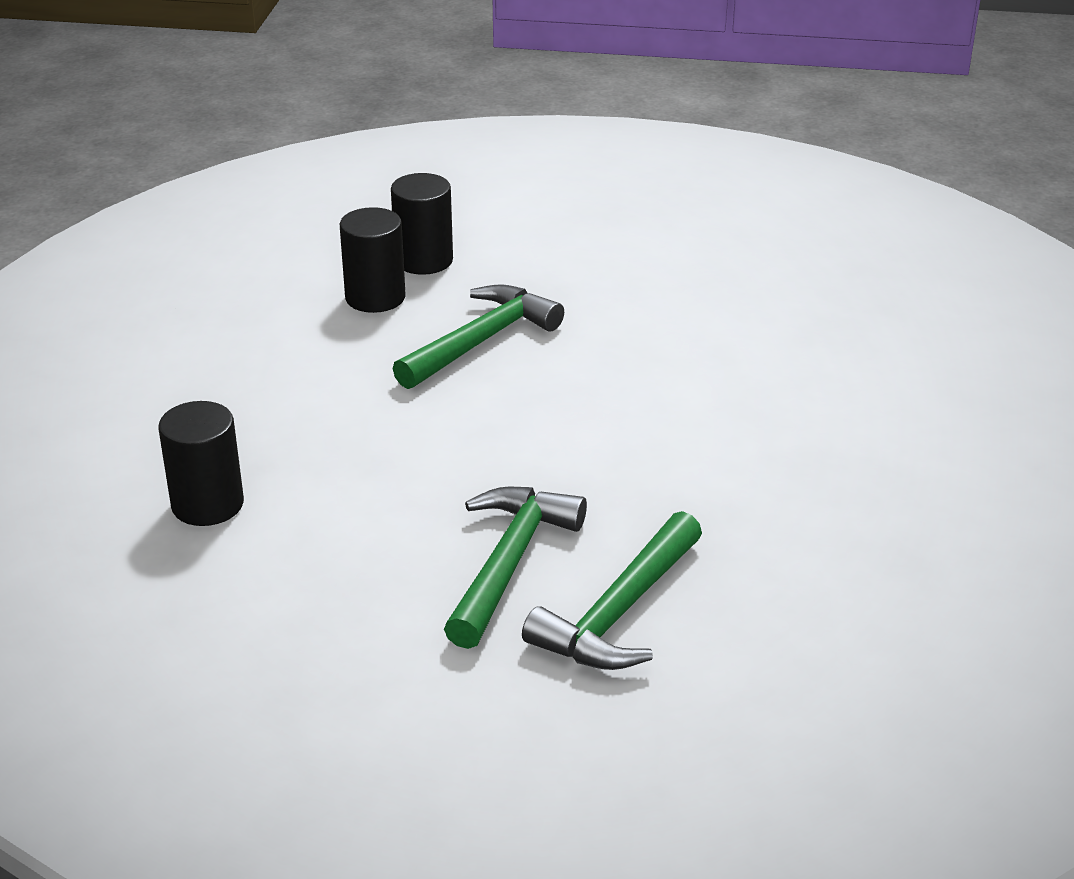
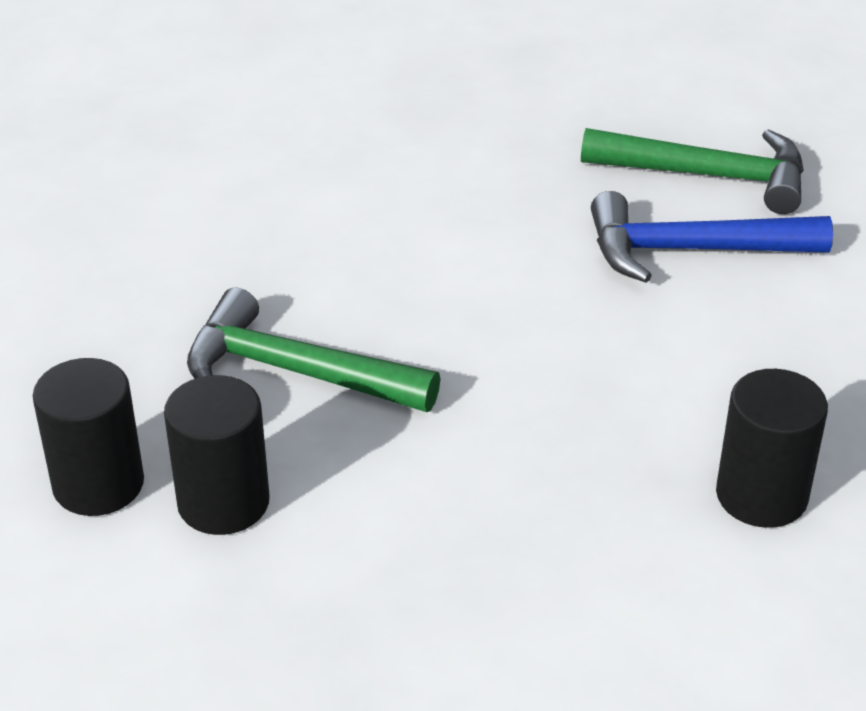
camera: 110 degrees left, 5 degrees up
(509, 563) = (691, 250): green hammer -> blue hammer

